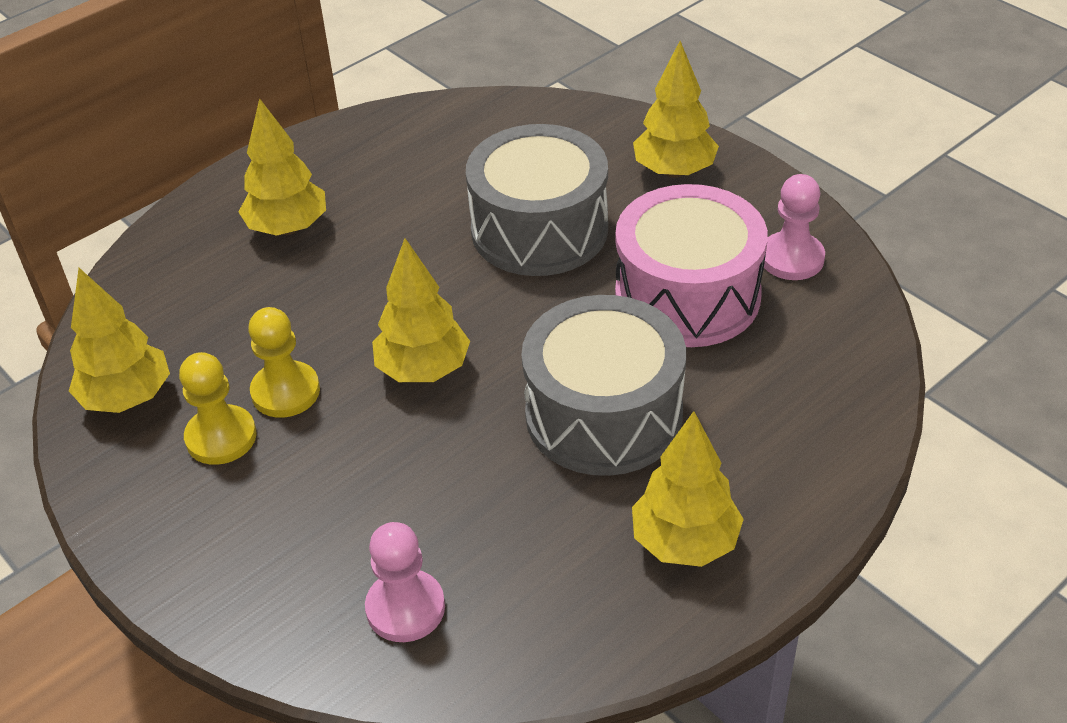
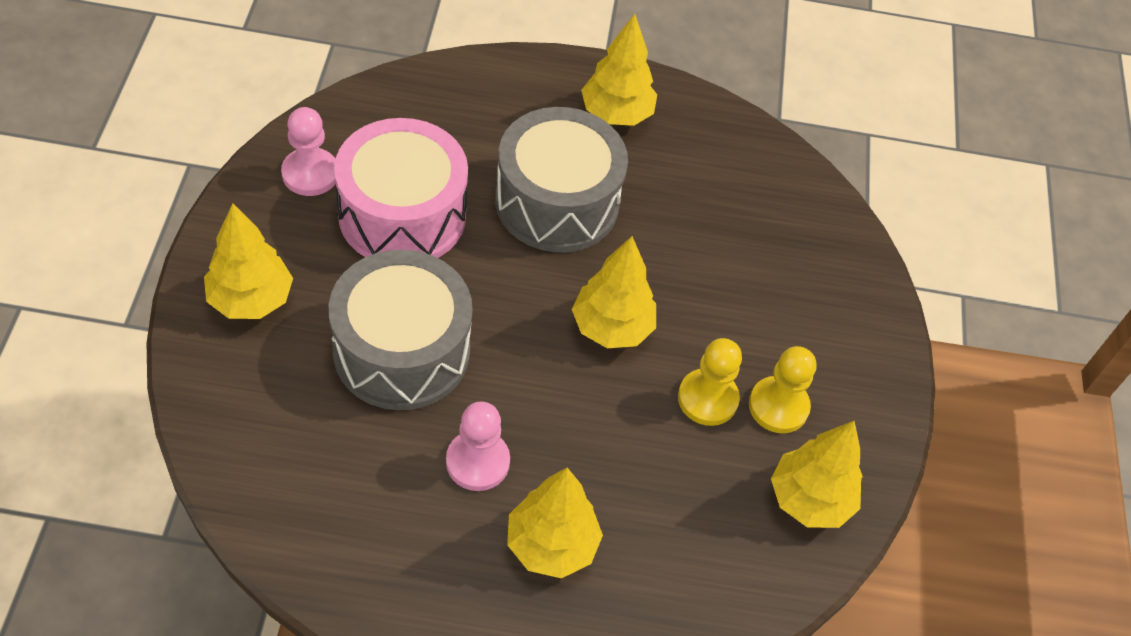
camera: 140 degrees left, 10 degrees up
(405, 608) = (783, 214): pink pawn -> pink pawn (477, 462)

